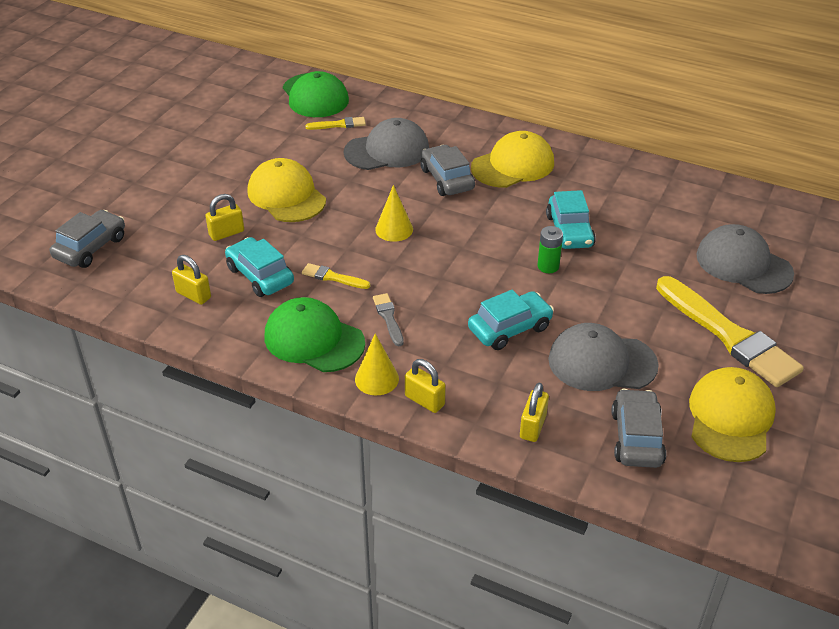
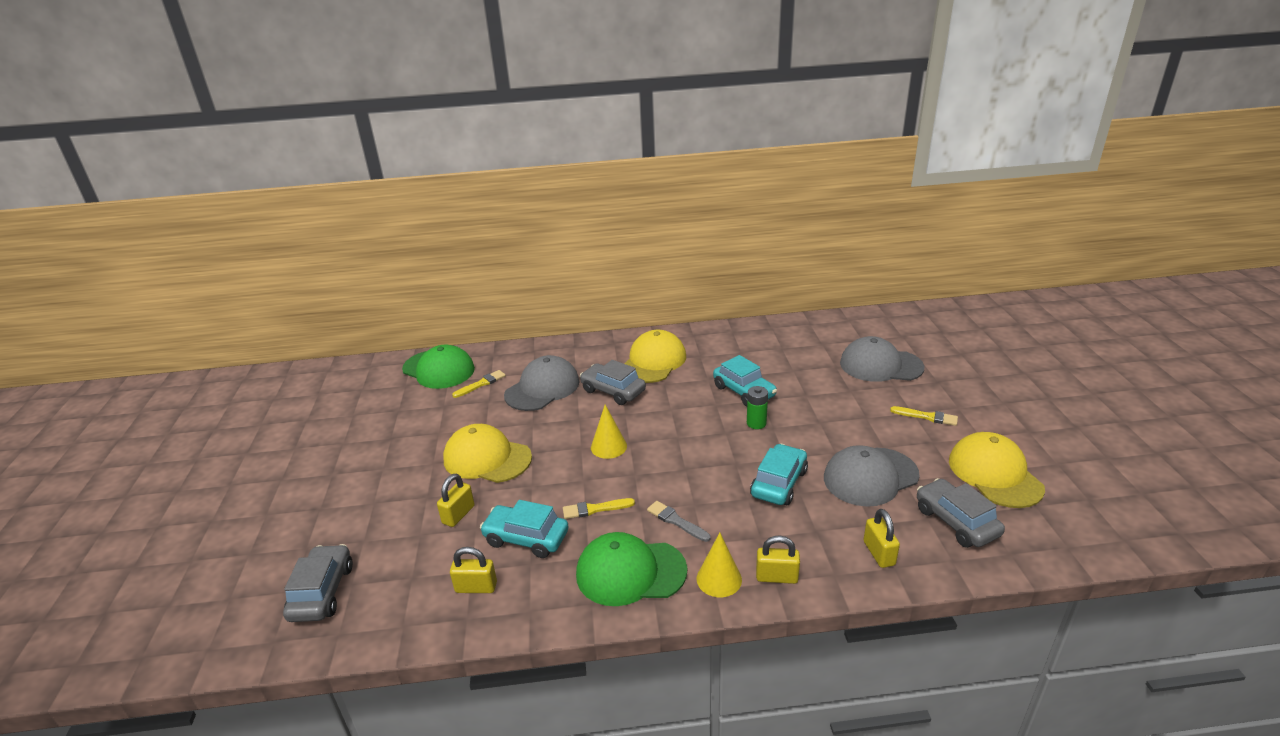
camera: 30 degrees left, 10 degrees down
(728, 335) = (927, 417): yellow brush -> yellow brush, size x0.43

